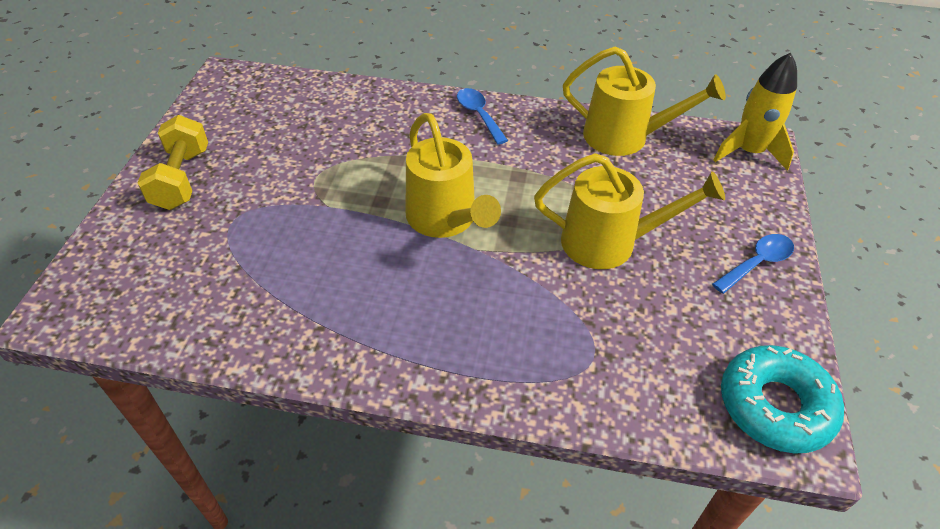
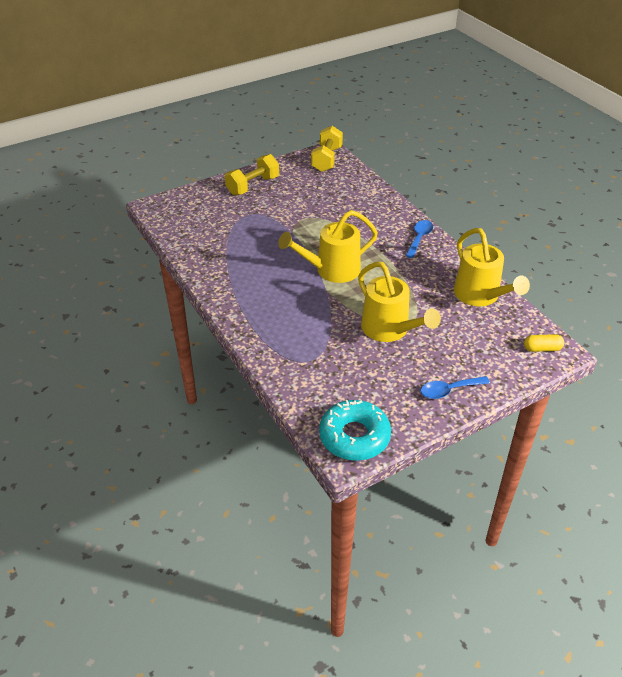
camera: 50 degrees right, 5 degrees down
(236, 86) = (326, 159): none -> yellow dumbbell
(446, 220) = (331, 270): yellow watering can -> yellow watering can turned 45 degrees clockwise
(749, 152) = (542, 349): yellow rocket -> yellow capsule
(757, 263) = (449, 390): blue spoon -> blue spoon turned 150 degrees clockwise

